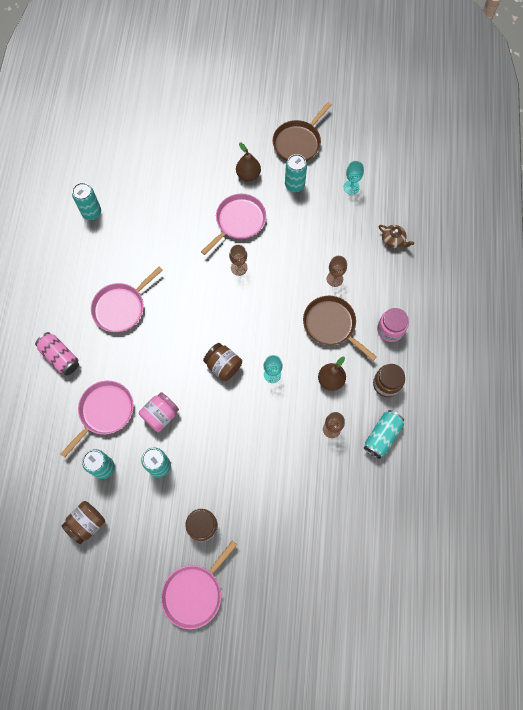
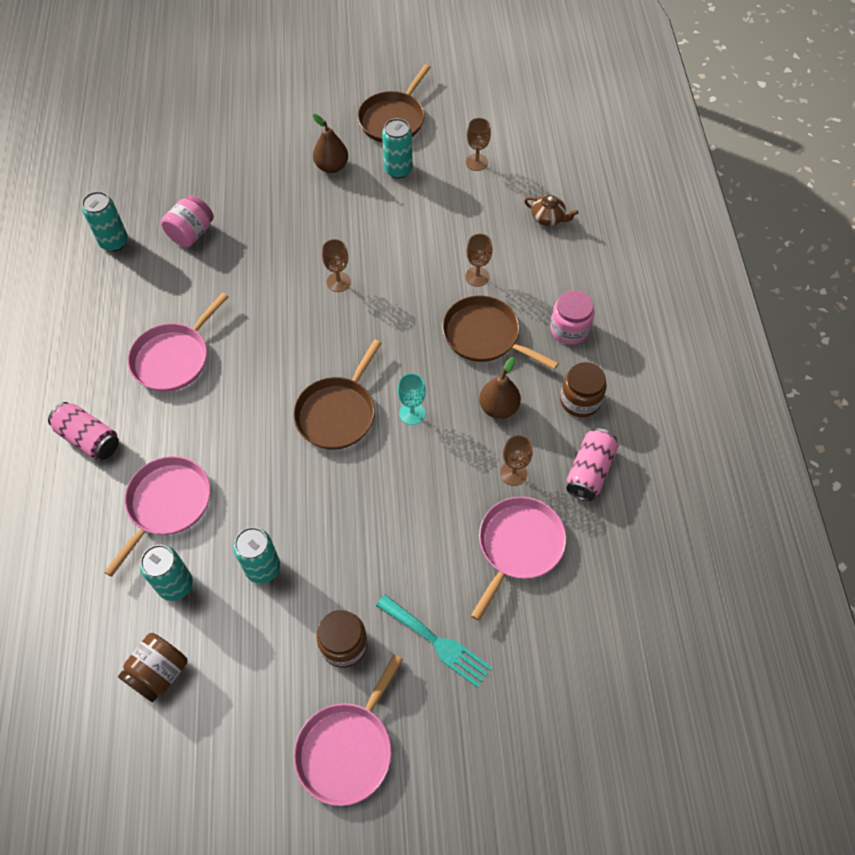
camera: 10 degrees left, 10 degrees down
(160, 415) = (254, 495): pink jar -> pink jar (191, 233)
(223, 366) = (338, 413): brown jar -> brown pan
(238, 221) = (328, 225): pink pan -> pink pan (518, 546)
(261, 535) = (437, 642): none -> turquoise fork
(351, 187) = (476, 162): turquoise goblet -> brown goblet
(382, 436) = (589, 471): turquoise can -> pink can

